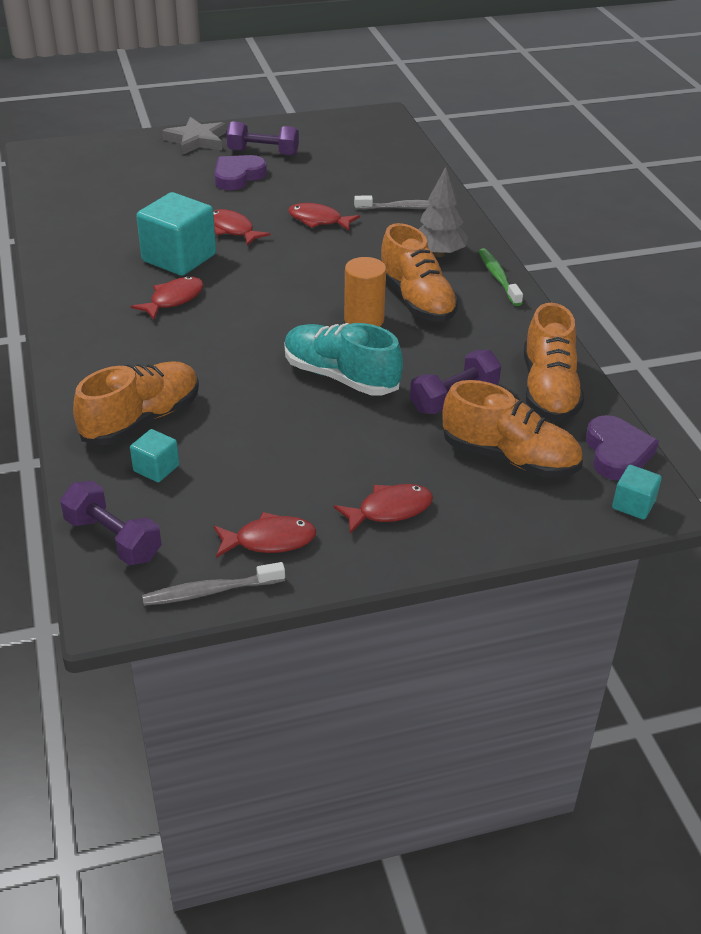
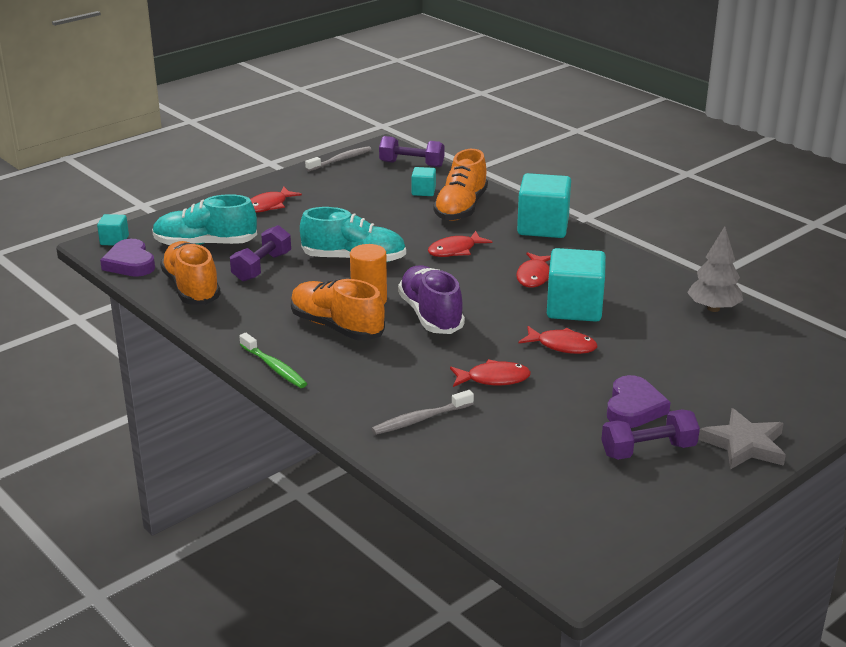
camera: 155 degrees right, 10 degrees down
(84, 359) = (543, 227): none -> turquoise cube
(269, 540) = (327, 181): red fish -> red fish (455, 250)
(317, 287) = (430, 315): none -> purple shoe
(439, 253) = (346, 376): grey tree -> grey tree (713, 308)
(510, 458) = (205, 244): orange shoe -> turquoise shoe

